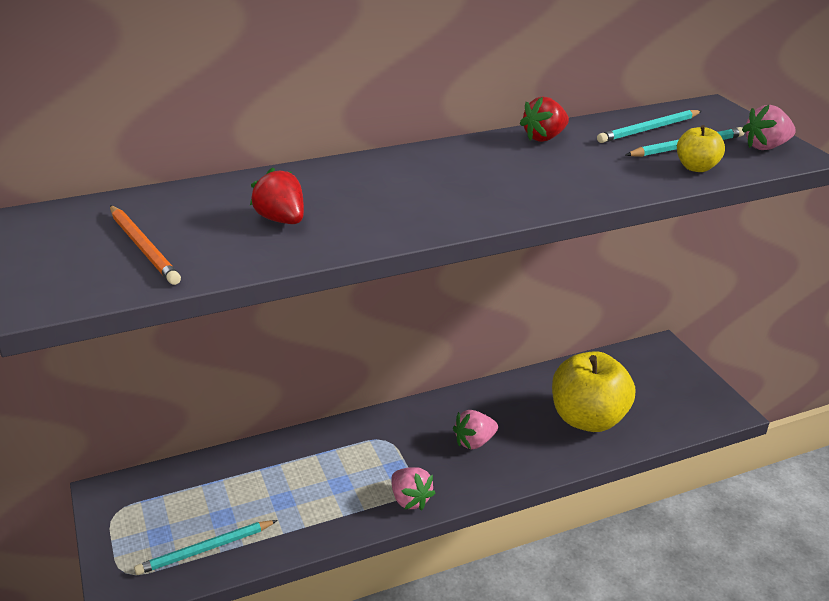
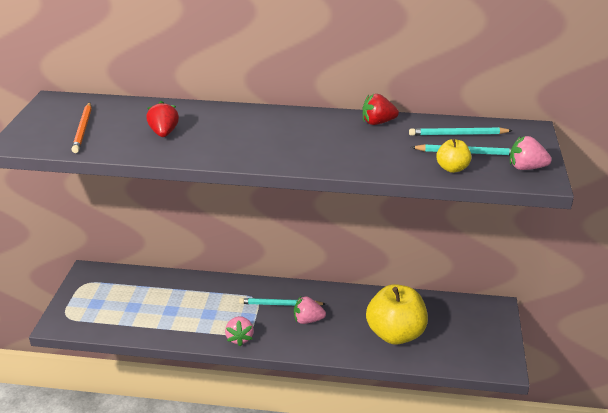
camera: 30 degrees right, 0 degrees up
(205, 549) = (111, 320): turquoise pencil -> turquoise pencil (280, 304)

